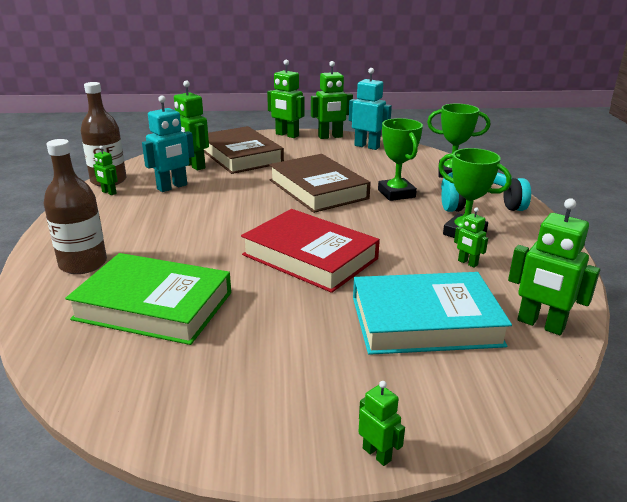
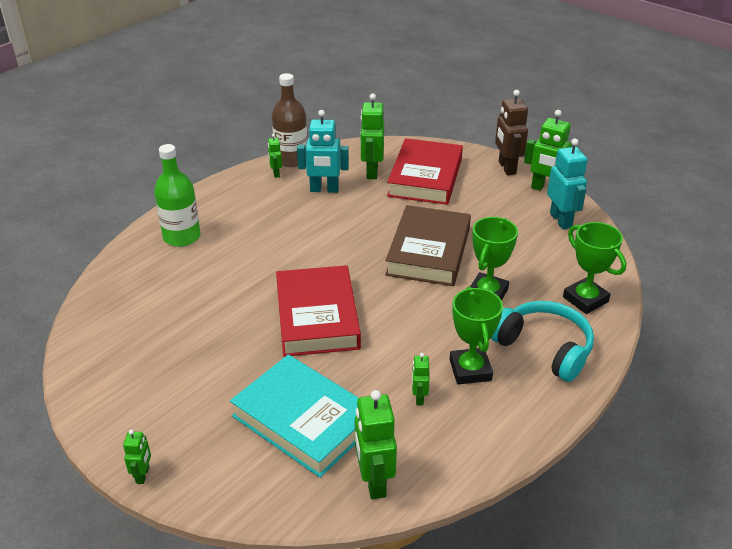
camera: 45 degrees right, 10 degrees up
(83, 264) = (182, 237): brown bottle -> green bottle
(154, 306) = (175, 297): green book -> none
(240, 156) = (425, 177): brown book -> red book
(287, 135) = (506, 168): green robot -> brown robot

